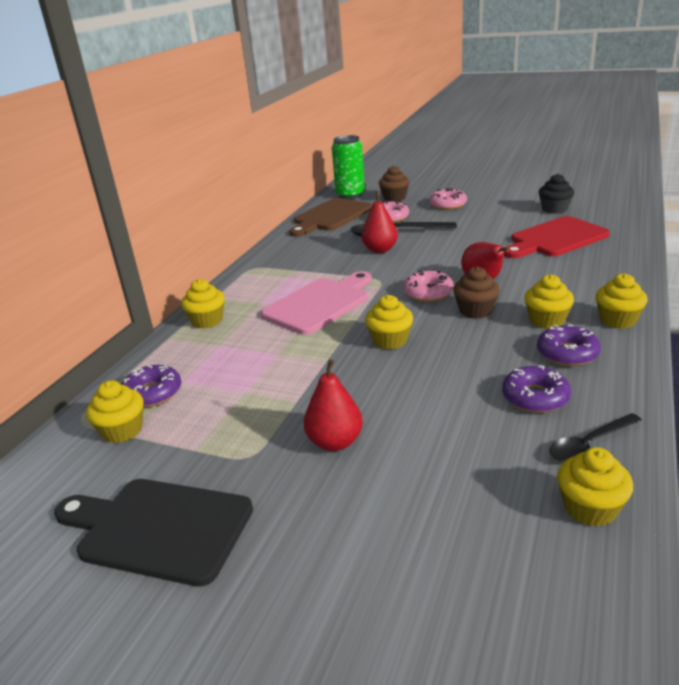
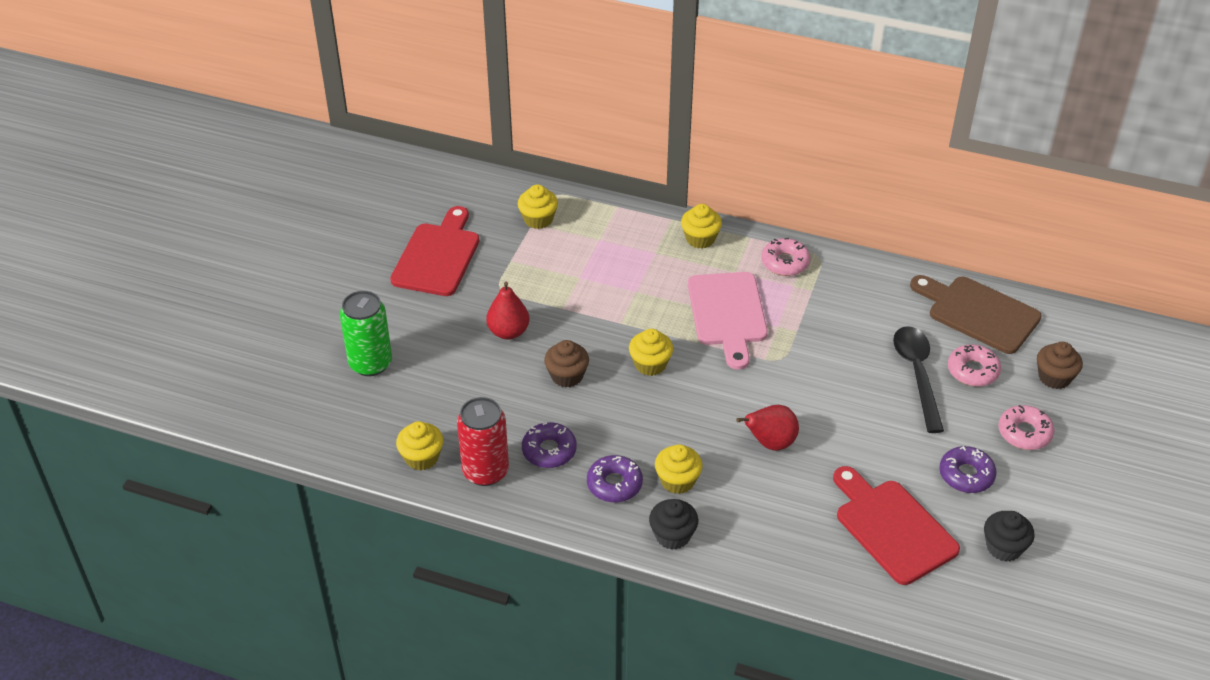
camera: 85 degrees right, 15 degrees up
(152, 393) = (584, 225): purple donut -> purple donut (966, 475)
(158, 529) = (437, 256): black cutting board -> red cutting board
(319, 304) = (728, 314): pink cutting board -> pink cutting board turned 45 degrees clockwise
(350, 195) = (1067, 330): green can -> green can (370, 363)
(380, 250) = (863, 360): red pear -> none
(428, 293) = (746, 396): pink donut -> pink donut (785, 262)
(475, 311) = (702, 429): brown cupcake -> brown cupcake (567, 376)
(589, 444) = (485, 471): black spoon -> red can
(617, 320) = (672, 535): yellow cupcake -> black cupcake

